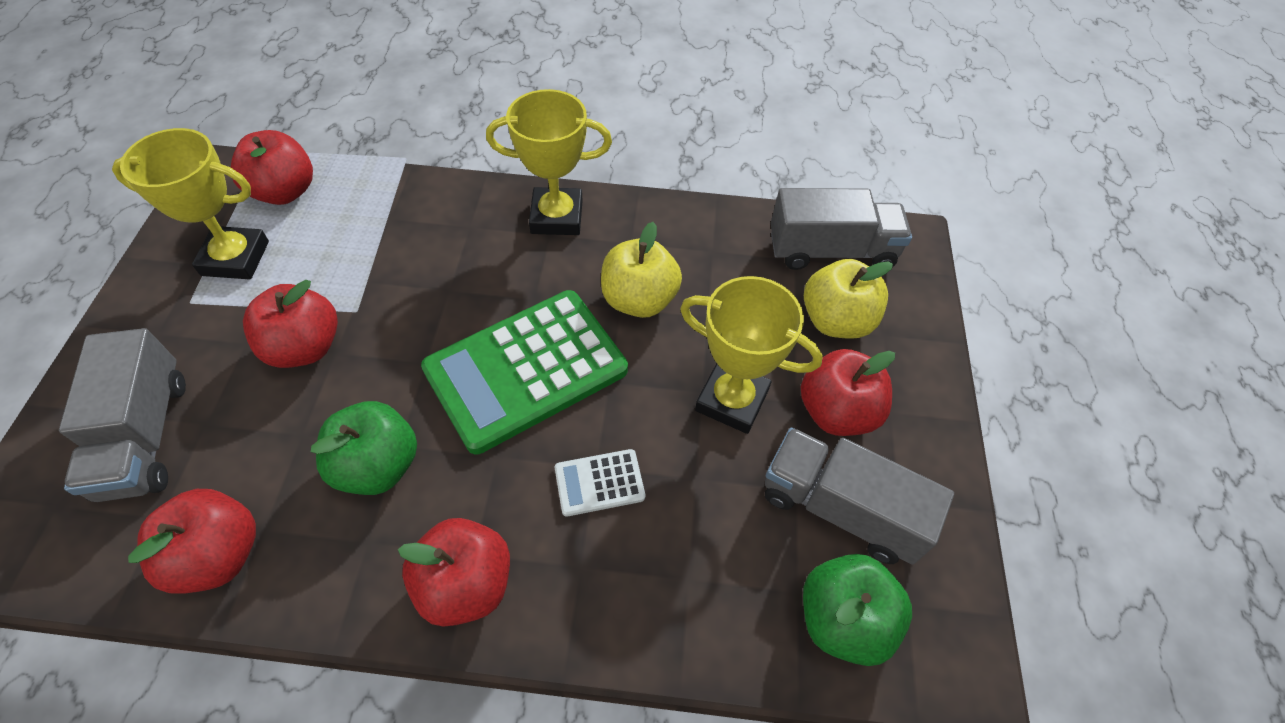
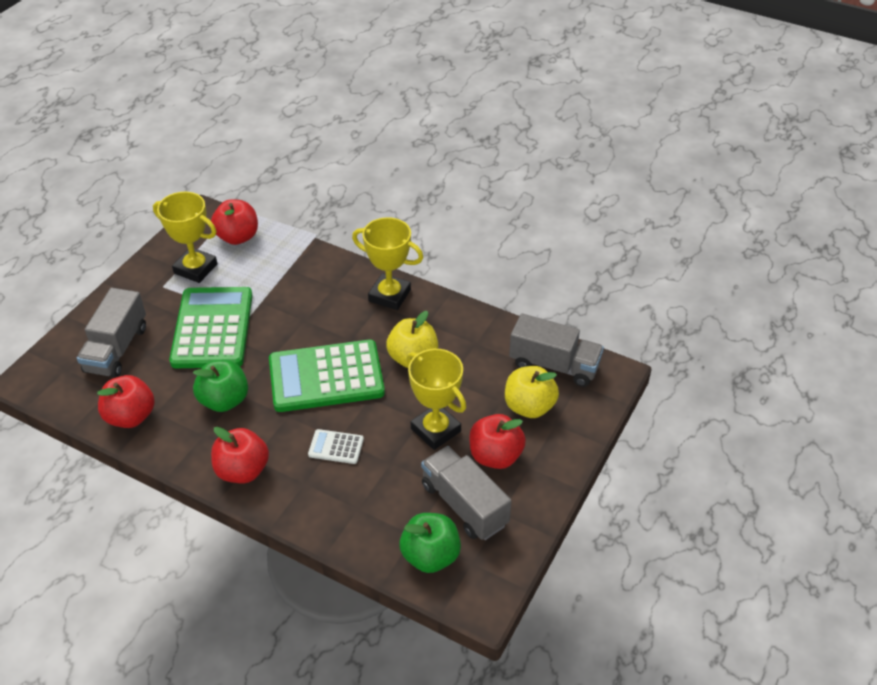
camera: 25 degrees right, 10 degrees down
(305, 347) = (212, 328): red apple -> green calculator

